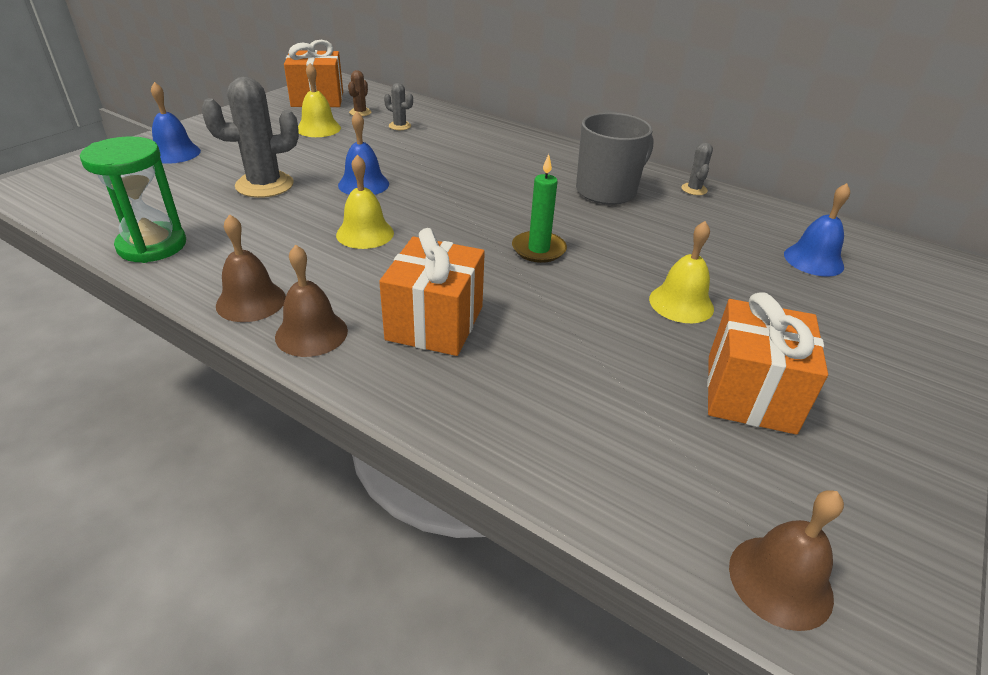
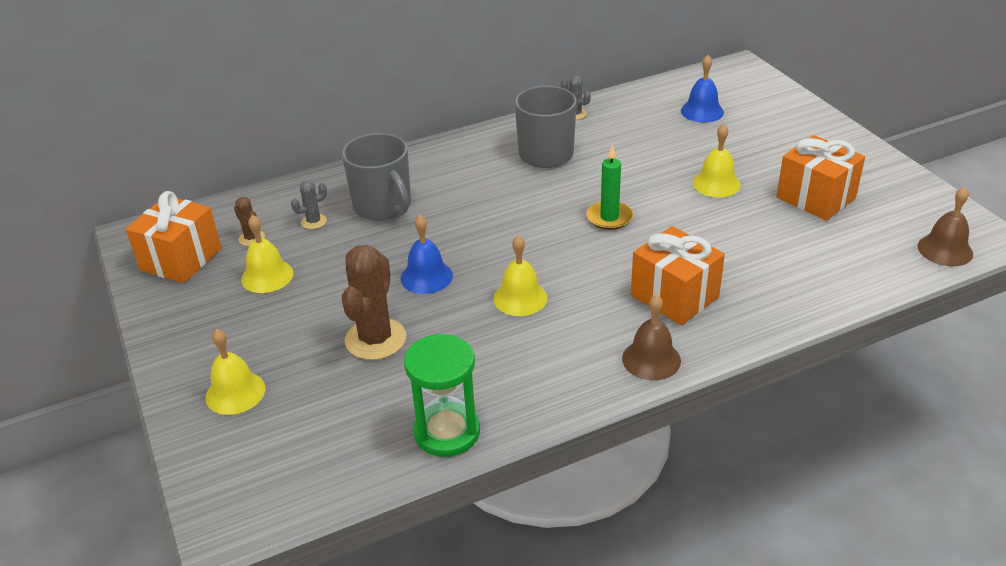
camera: 55 degrees left, 0 degrees up
(175, 153) = (235, 392): blue bell -> yellow bell
(251, 301) = (586, 383): brown bell -> none
(264, 185) = (375, 339): grey cactus -> brown cactus
(445, 144) = (383, 206): none -> grey mug

